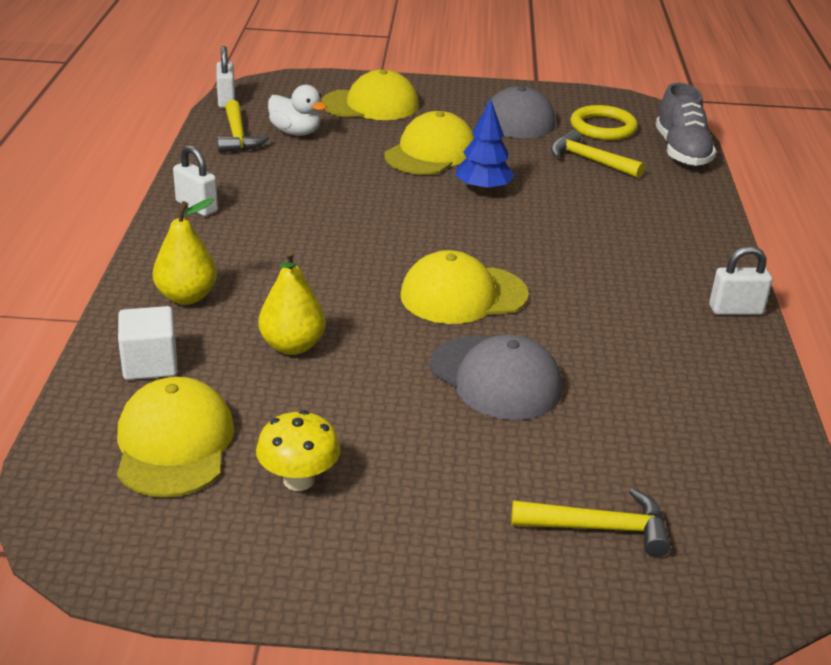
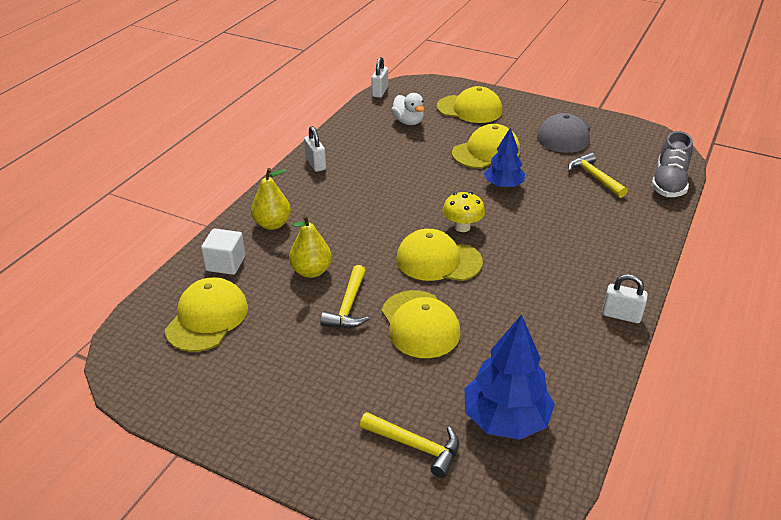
camera: 25 degrees right, 5 degrees up
(237, 136) = (370, 119): yellow hammer -> yellow hammer (348, 306)
(299, 480) = (259, 360): yellow mushroom -> yellow mushroom (462, 227)
(496, 378) = (420, 324): grey cap -> yellow cap
(603, 127) = (622, 153): yellow ring -> none
(688, 464) = (505, 419): none -> blue tree

